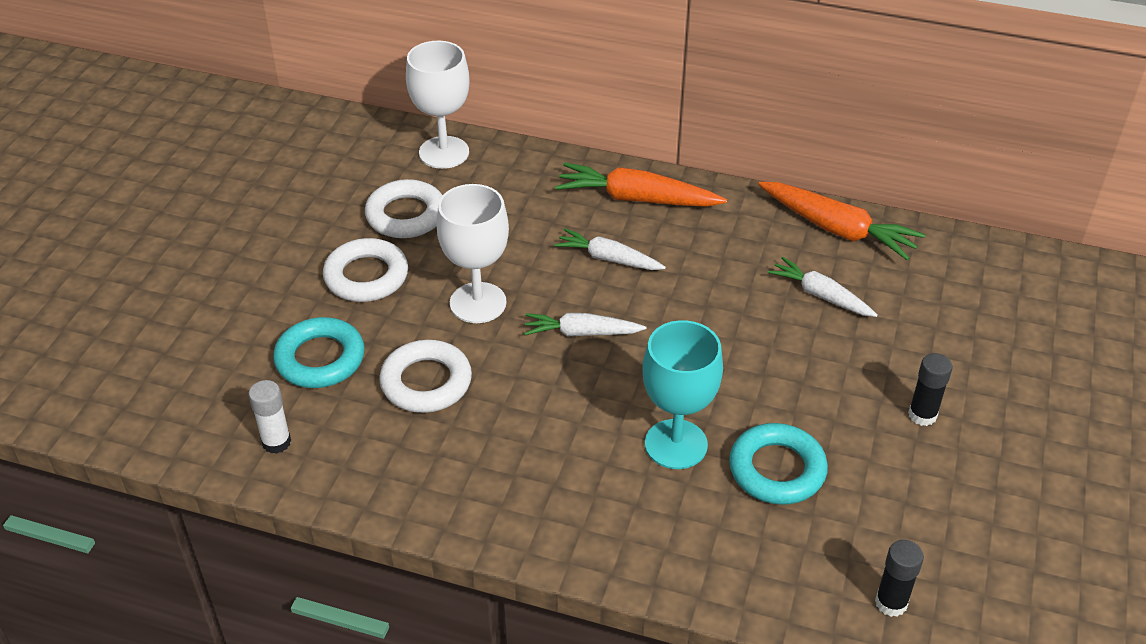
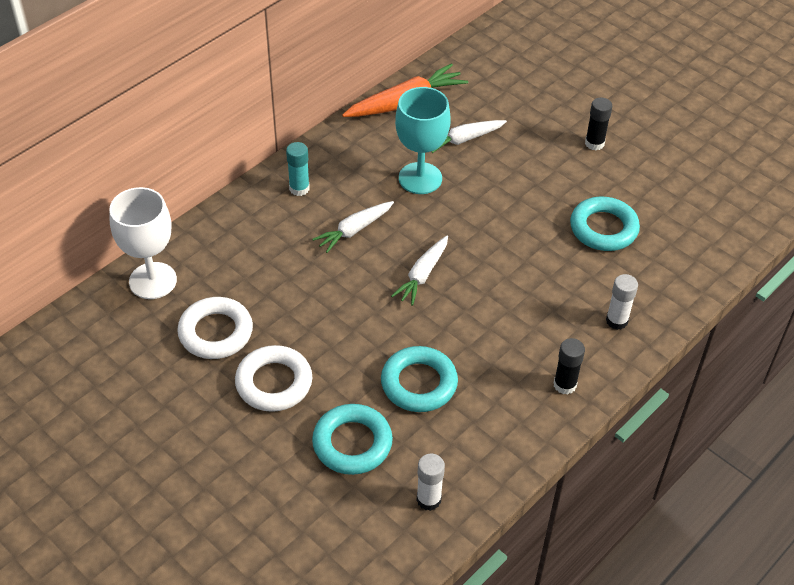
camera: 65 degrees left, 5 degrees up
(426, 382) = (419, 383): white ring -> turquoise ring
(478, 303) = (352, 323): white goblet -> none
(629, 529) = (616, 321): none -> white glue stick
(637, 199) = (299, 188): orange carrot -> turquoise glue stick
(676, 444) = (556, 268): turquoise goblet -> turquoise goblet (420, 178)
(891, 603) = (727, 224): black glue stick -> black glue stick (564, 385)

